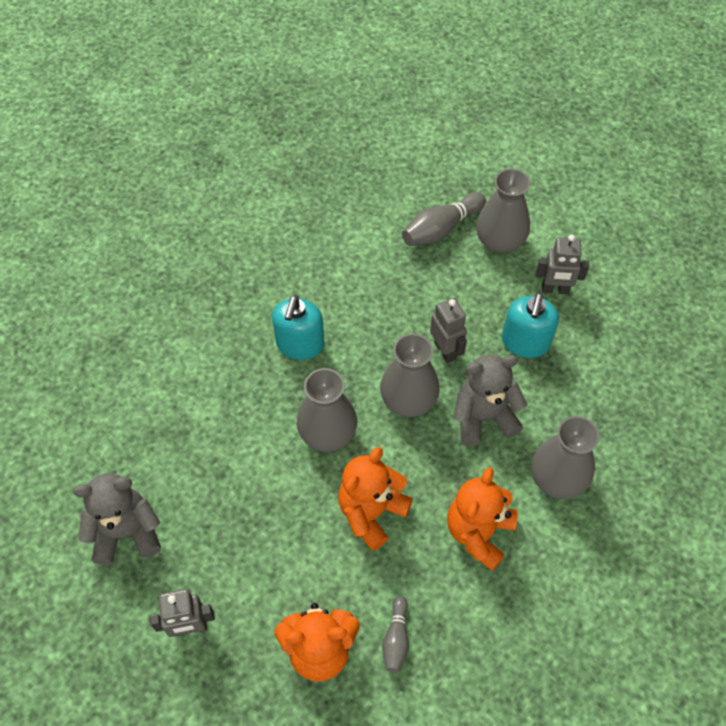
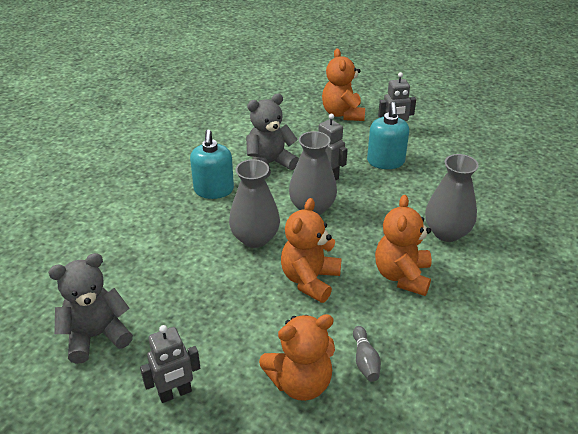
camera: 15 degrees left, 20 degrees down
(441, 229) = (298, 114): grey bowling pin -> none
(483, 417) = (374, 207): grey teddy bear -> grey teddy bear (269, 164)
(499, 242) = (343, 114): grey vase -> orange teddy bear

